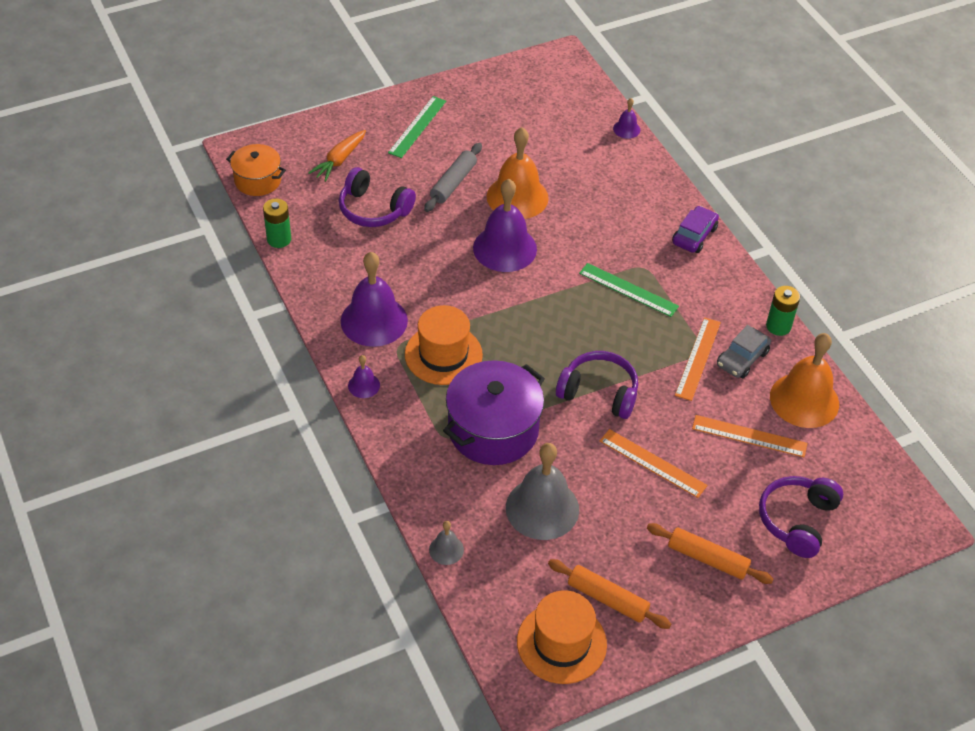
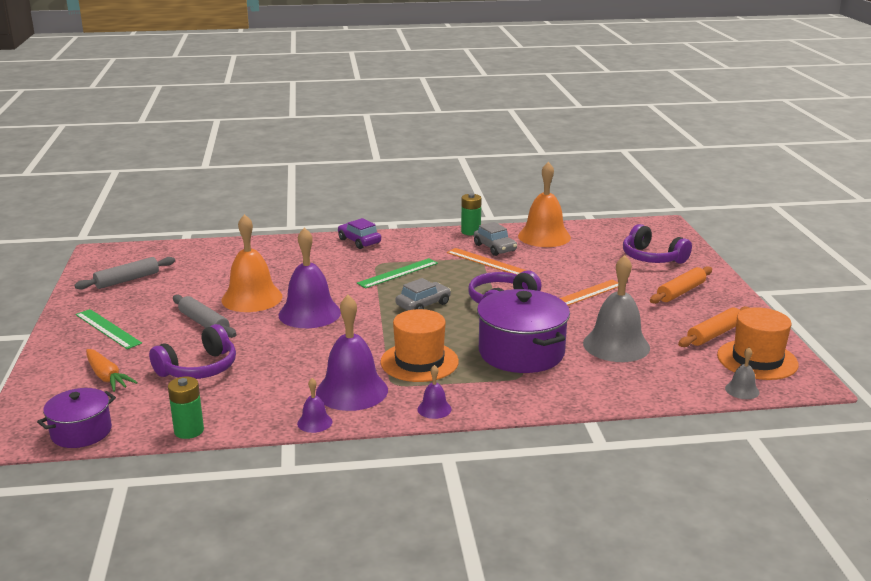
camera: 70 degrees left, 25 degrees down
(258, 180) = (81, 432): orange pot -> purple pot
(446, 549) = (651, 396): grey bell -> grey bell (742, 390)
(513, 99) = (127, 280): none -> grey rolling pin
(563, 329) = (423, 305): none -> grey car
(626, 129) = (218, 244): purple bell -> purple bell (314, 422)
(749, 436) = (570, 258): orange ruler -> none

